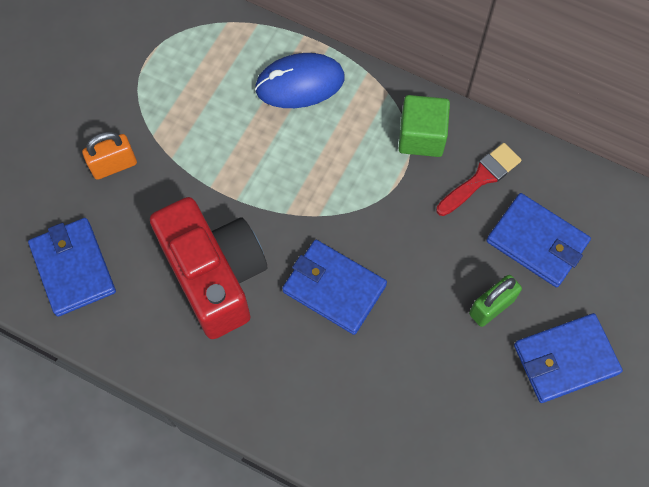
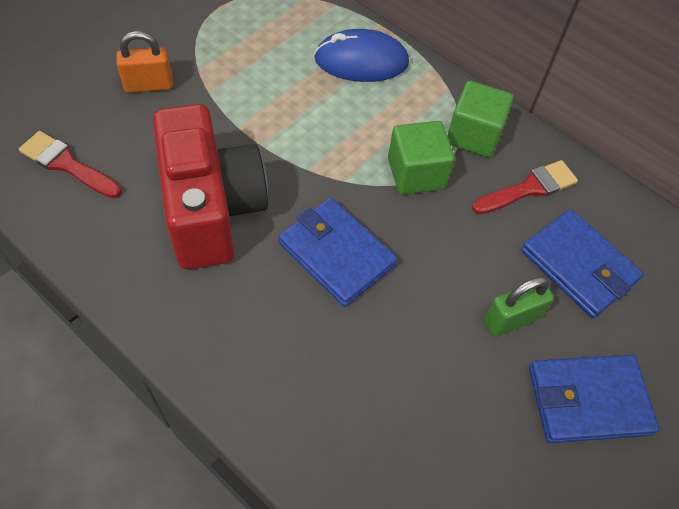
camera: 10 degrees right, 10 degrees down
(73, 268) = (66, 164): blue wallet -> red brush
(380, 190) = (416, 173): none -> green cube

